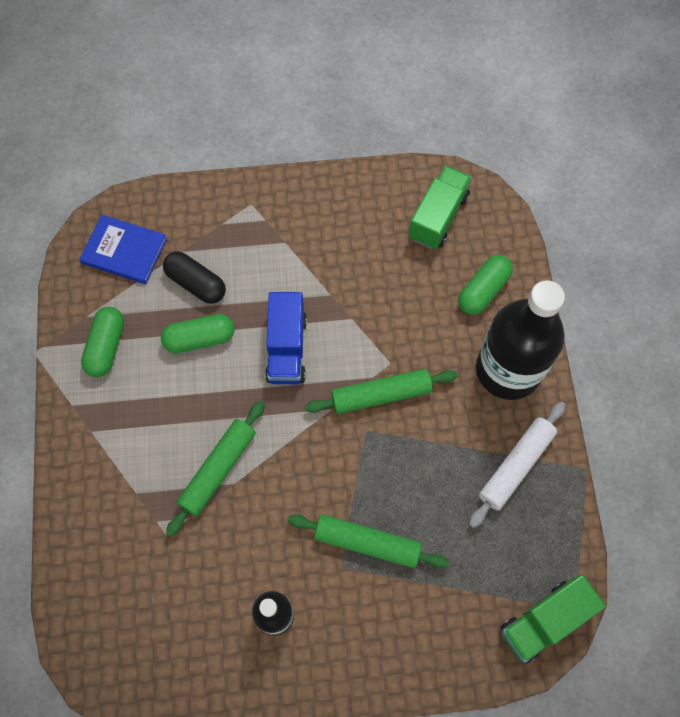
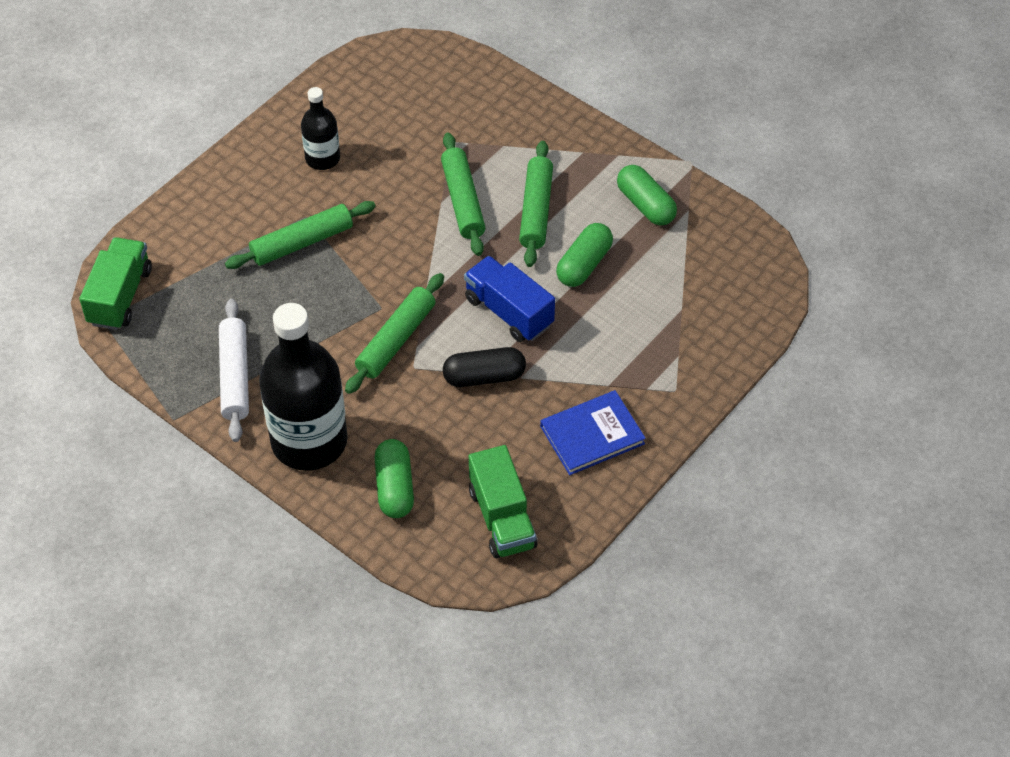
camera: 135 degrees right, 15 degrees down
(124, 251) = (725, 273): blue book -> blue book (592, 435)
(180, 412) = (536, 210): none -> green rolling pin
(196, 283) = (638, 297): black capsule -> black capsule (484, 376)

